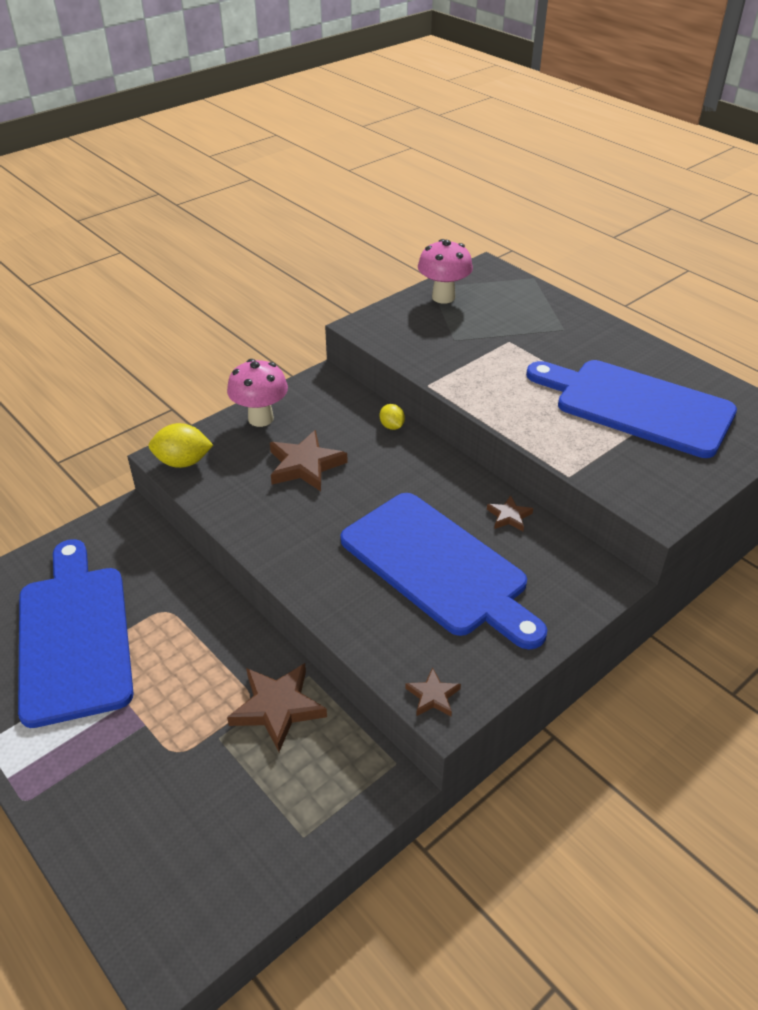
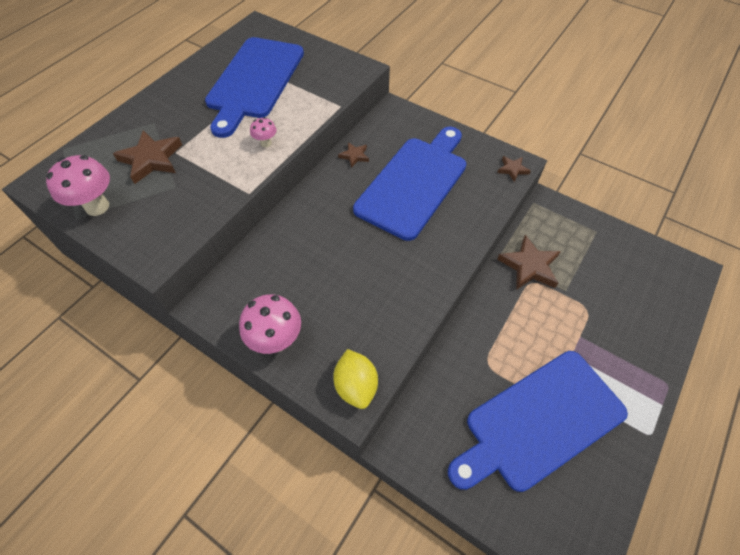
camera: 105 degrees left, 15 degrees up
(305, 465) = (334, 285): brown star -> brown star (151, 159)
(392, 426) = (269, 238): yellow lemon -> none
(507, 404) = (266, 143): none -> pink mushroom

